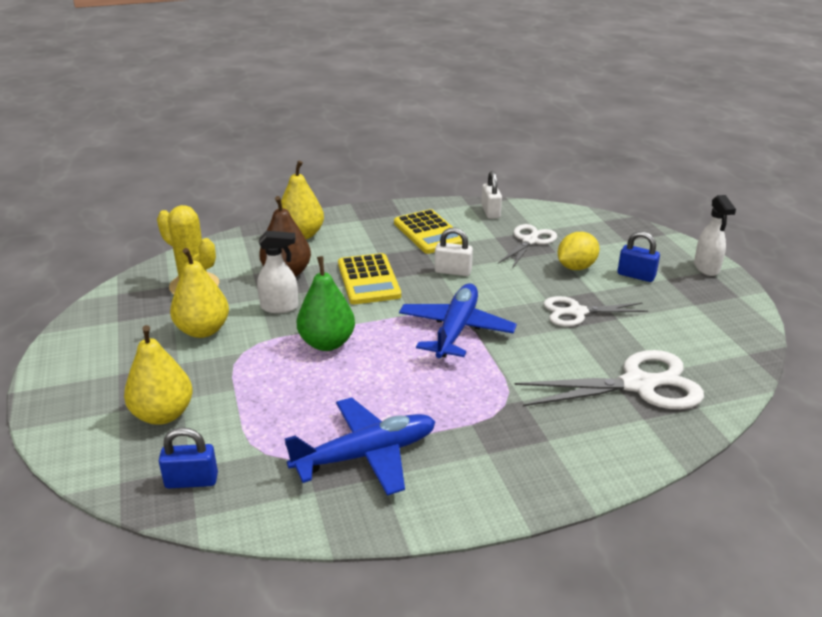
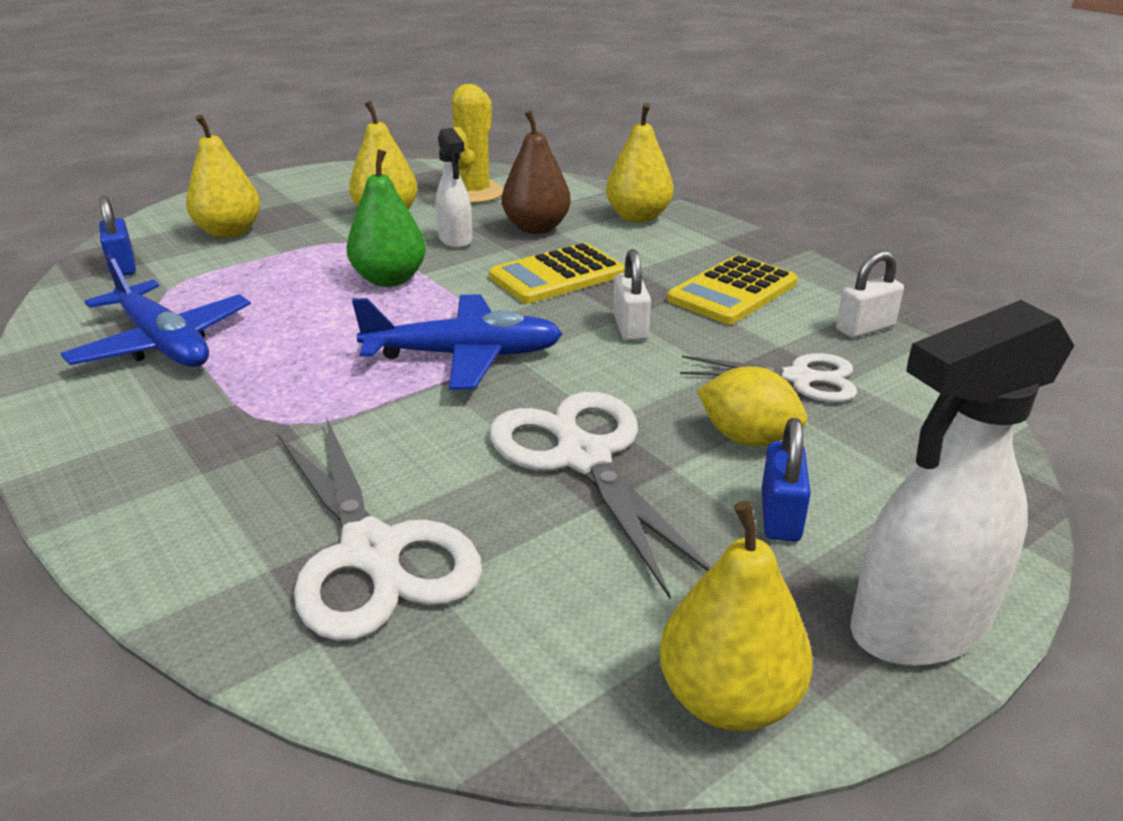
camera: 70 degrees right, 0 degrees up
(576, 312) = (582, 457): white scissors -> white scissors, size x1.57
(706, 268) = (917, 627): white spray bottle -> white spray bottle, size x1.69
(739, 314) = (728, 698): none -> yellow pear

